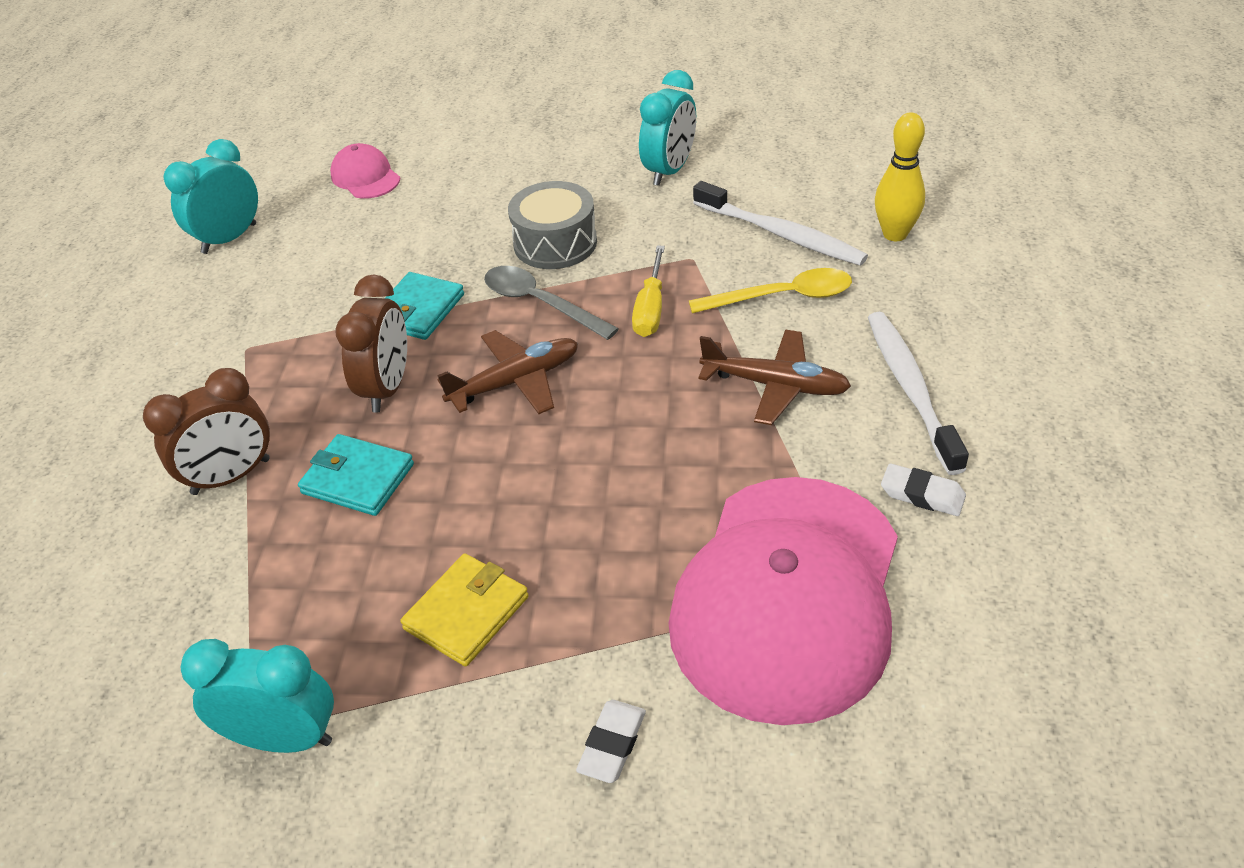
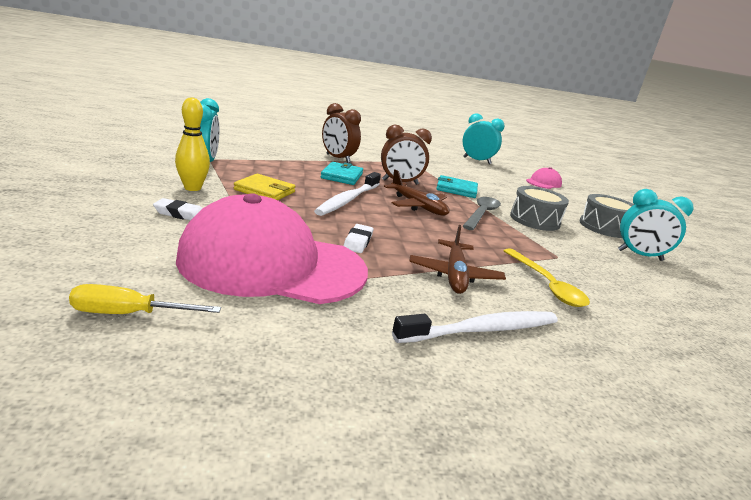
camera: 70 degrees right, 20 degrees down
(571, 171) = (604, 227): none -> grey drum
(650, 309) = (499, 241): yellow screwdriver -> yellow screwdriver (129, 314)
(781, 234) = (615, 290): white toothbrush -> white toothbrush (348, 200)
(895, 234) = (671, 343): yellow bowling pin -> yellow bowling pin (192, 188)
(922, 494) = (369, 322): white eraser -> white eraser (358, 242)

